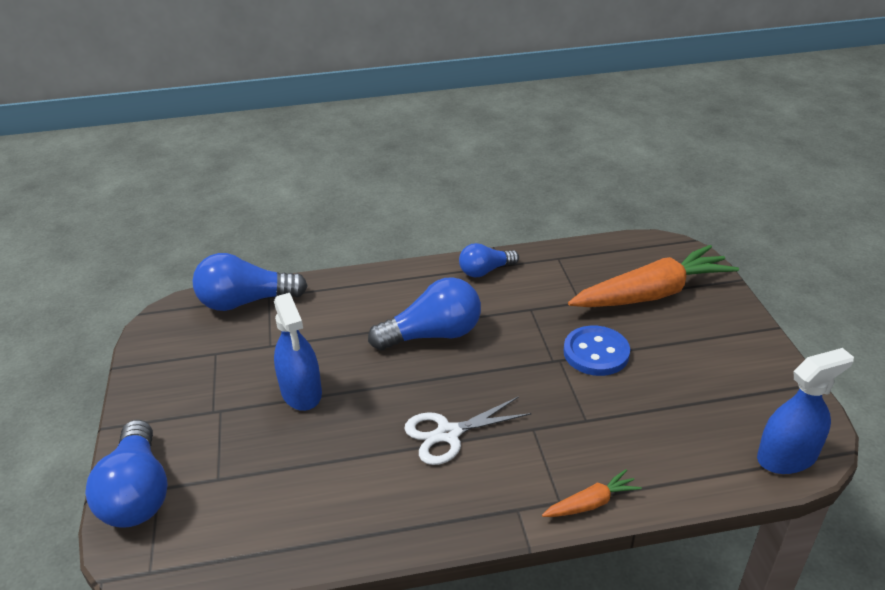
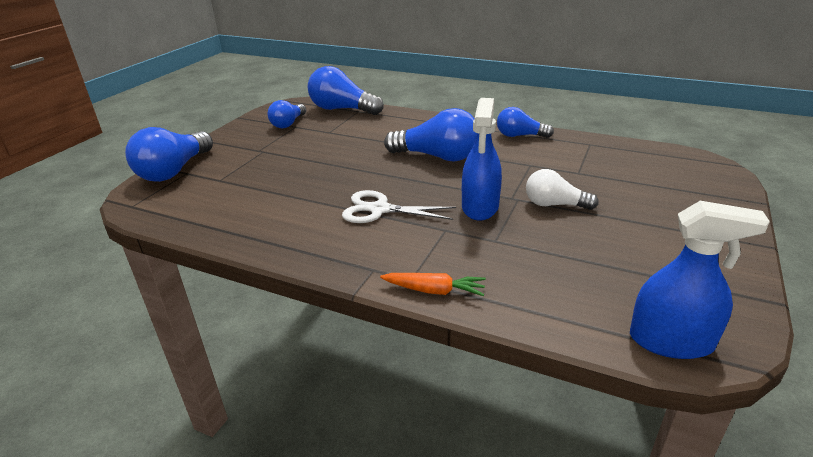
camera: 35 degrees right, 5 degrees down
(201, 352) = (288, 124): none -> blue light bulb
(301, 392) = (317, 157): blue spray bottle -> blue spray bottle (480, 207)
(596, 353) = (554, 205): blue button -> white light bulb
(652, 294) = (653, 186): orange carrot -> none

